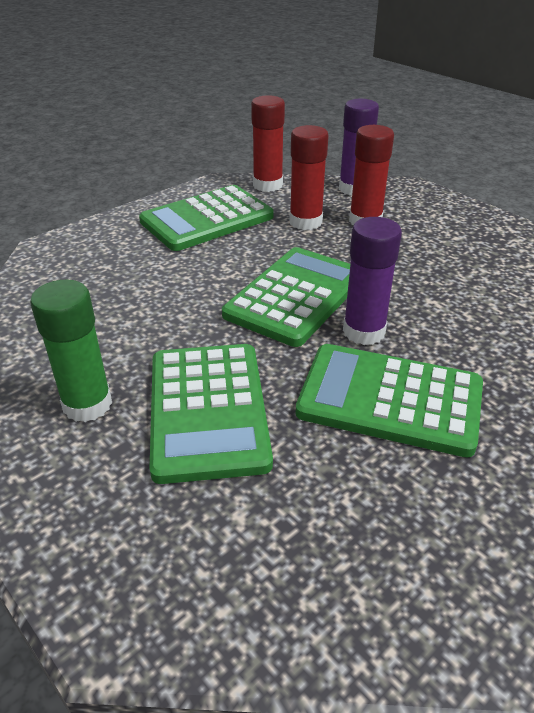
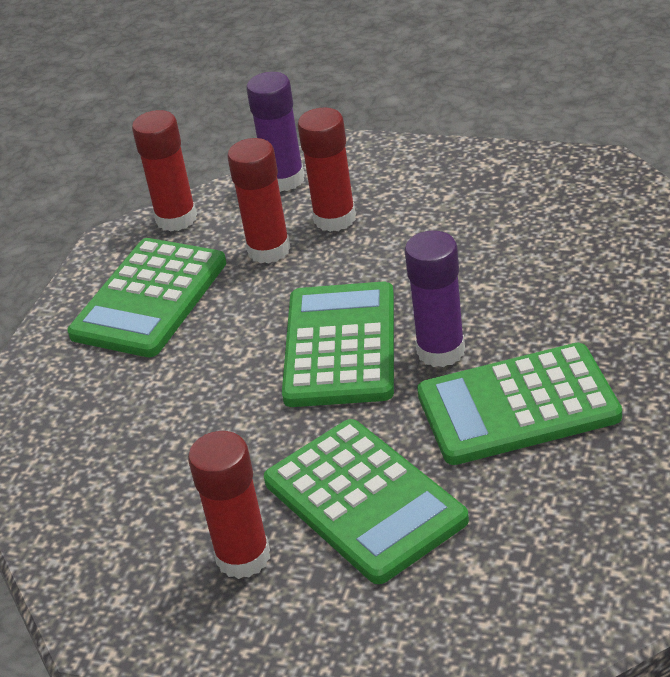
camera: 25 degrees left, 0 degrees up
(87, 404) = (243, 557): green glue stick -> red glue stick

